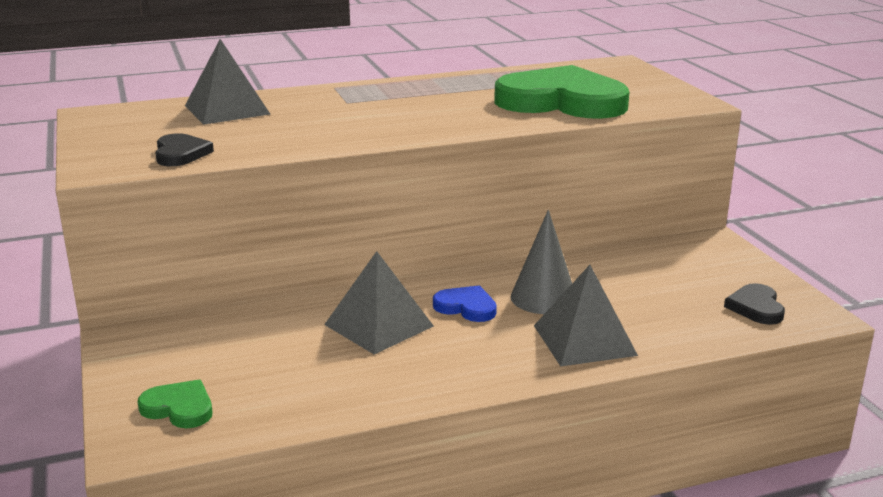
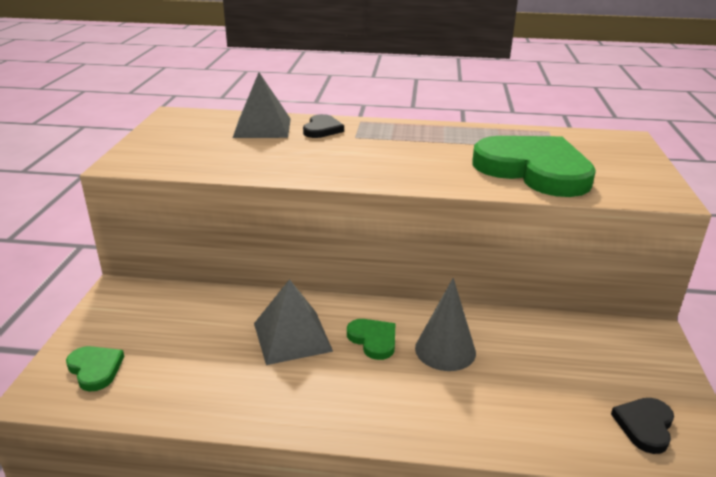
camera: 25 degrees right, 5 degrees up
(180, 154) = (188, 161): black heart -> black heart (322, 129)
(466, 307) = (373, 340): blue heart -> green heart
(584, 340) = (447, 409): grey pyramid -> none

